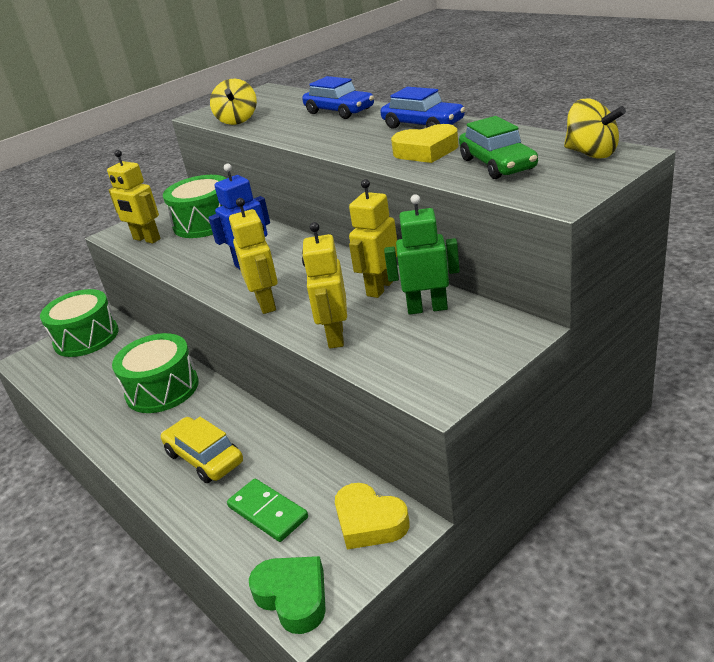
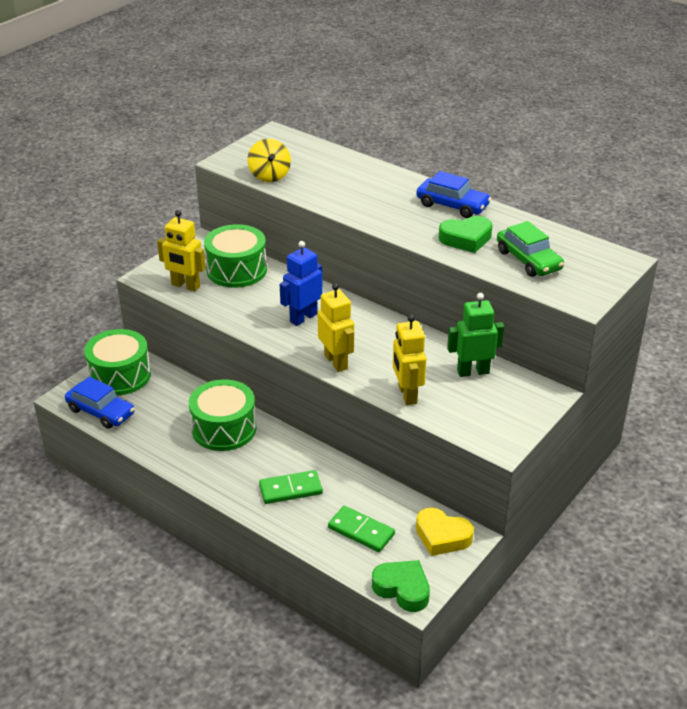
camera: 15 degrees left, 5 degrees up
(204, 458) = (290, 489): yellow car -> green domino
(339, 111) = (367, 176): blue car -> blue car (101, 412)
(380, 287) = (428, 350): yellow robot -> none
(426, 151) = (466, 239): yellow heart -> green heart
(591, 154) = (598, 256): yellow spinning top -> none

